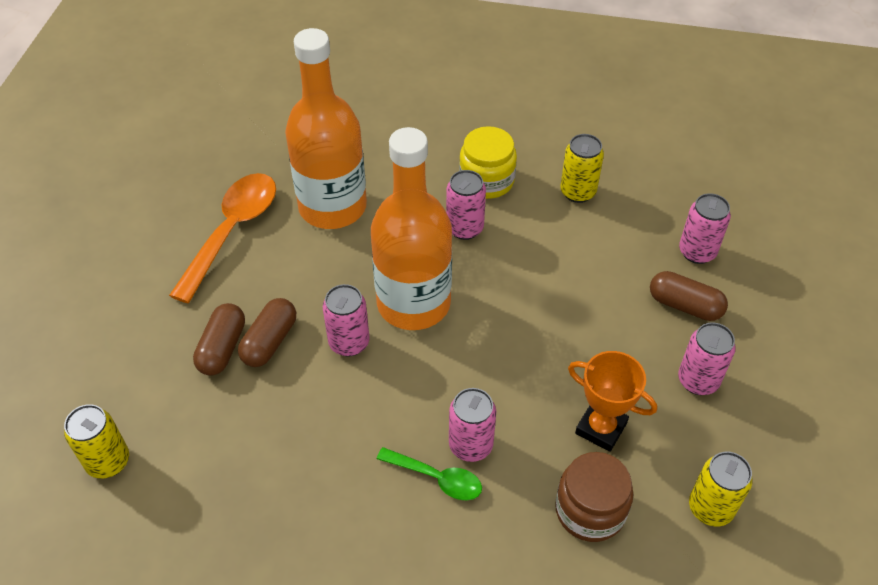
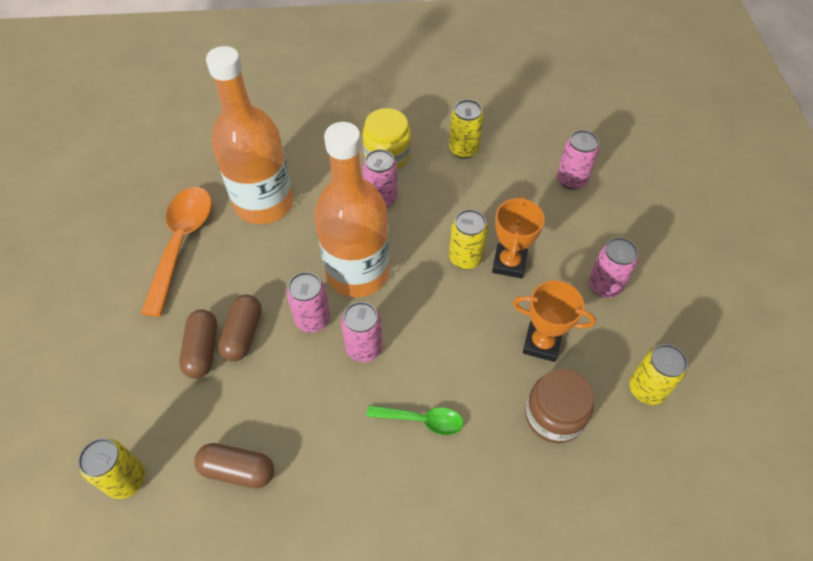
camera: 15 degrees left, 5 degrees up
(470, 445) = (441, 384): pink can -> pink can (364, 348)
(541, 314) = (465, 258): none -> yellow can
(591, 330) = (509, 263): none -> orange trophy
(685, 305) = (575, 226): brown capsule -> brown capsule (238, 470)

